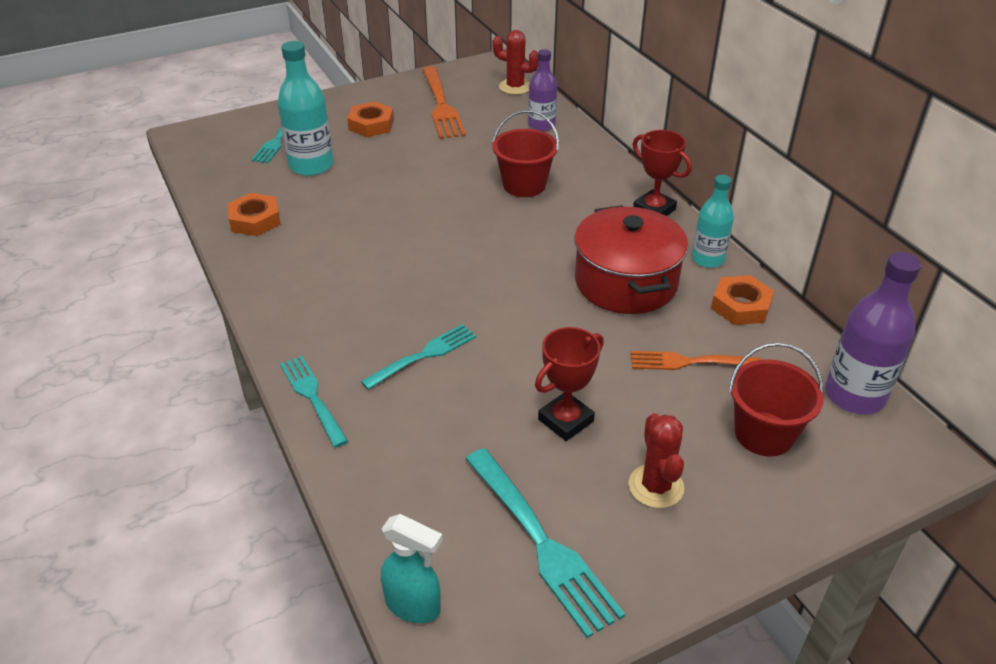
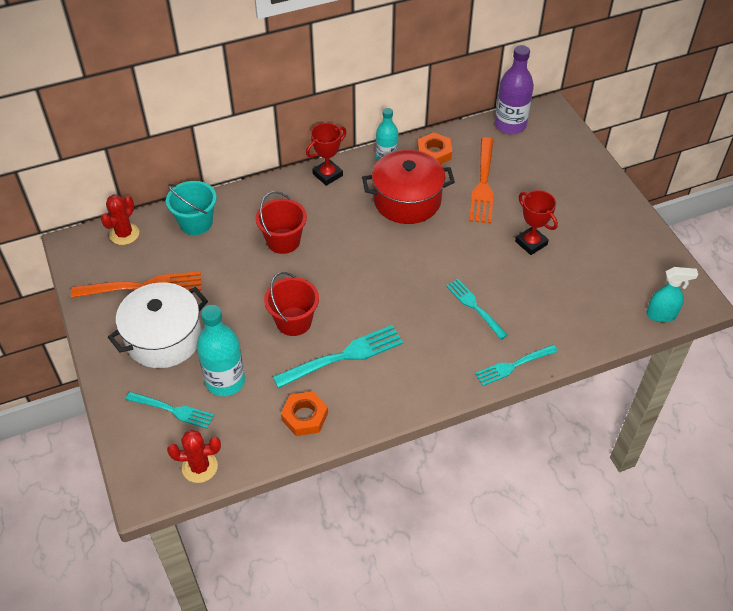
camera: 85 degrees left, 10 degrees up
(371, 125) = (164, 338): orange nut -> white pot
(414, 606) = (661, 315): turquoise spray bottle -> turquoise spray bottle turned 60 degrees clockwise
(540, 542) = (617, 262): turquoise fork -> turquoise fork (343, 357)
(541, 125) = (196, 223): purple bottle -> turquoise bucket
(656, 486) = (577, 212): red cactus -> red cactus (199, 467)
(690, 362) = (483, 183): orange fork -> orange fork, size x1.54
(764, 434) = (539, 165): red bucket -> red bucket (293, 321)

